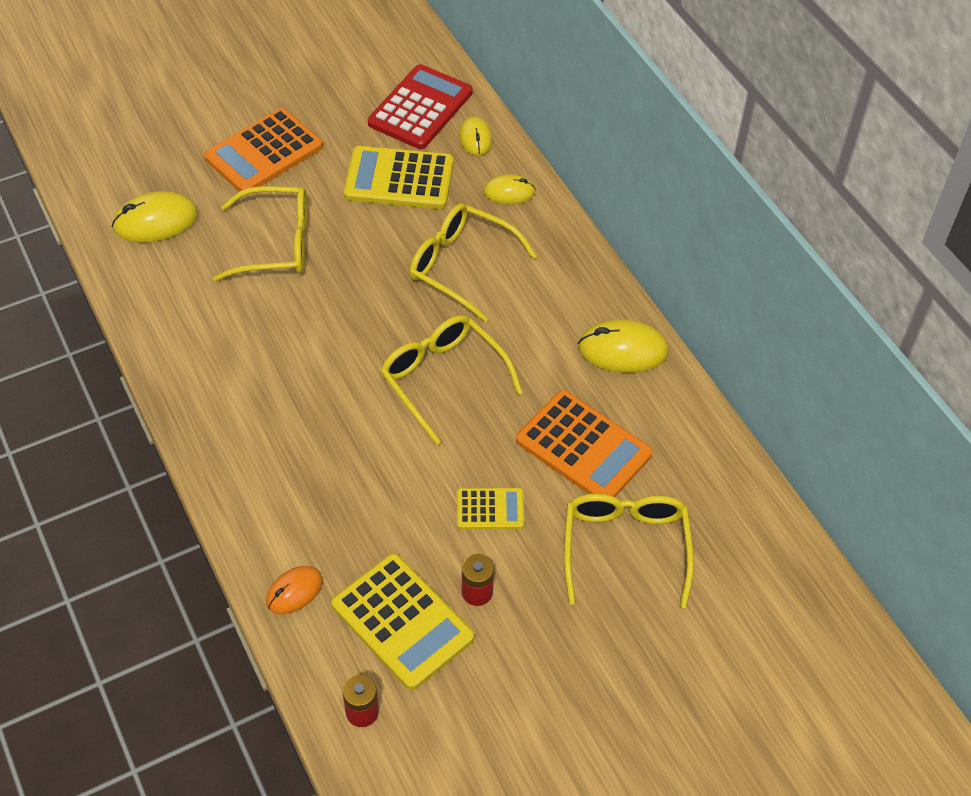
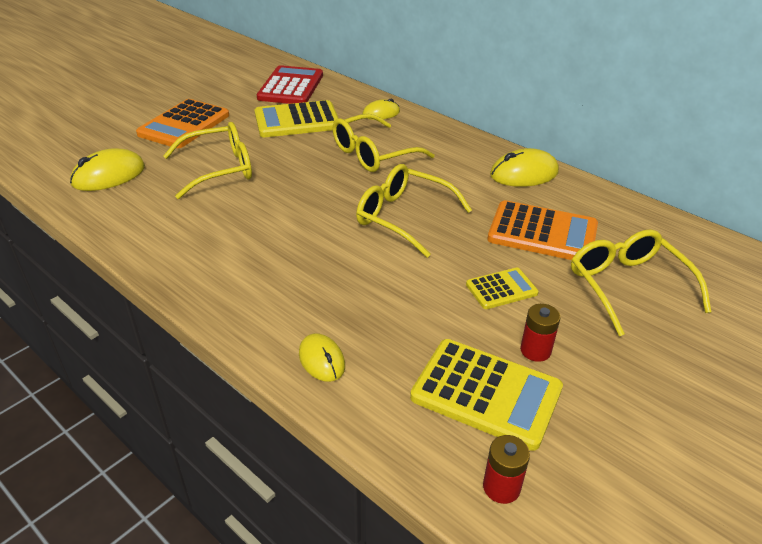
camera: 20 degrees left, 15 degrees down
(294, 591) = (367, 399): orange mouse -> none
(461, 266) = (373, 154): yellow glasses -> yellow glasses turned 45 degrees counterclockwise
(475, 138) = (339, 94): yellow mouse -> yellow mouse (322, 360)

